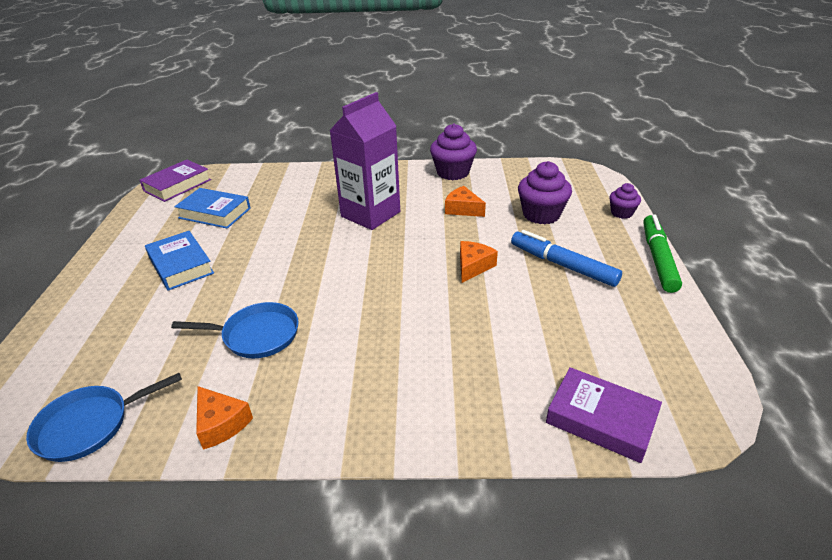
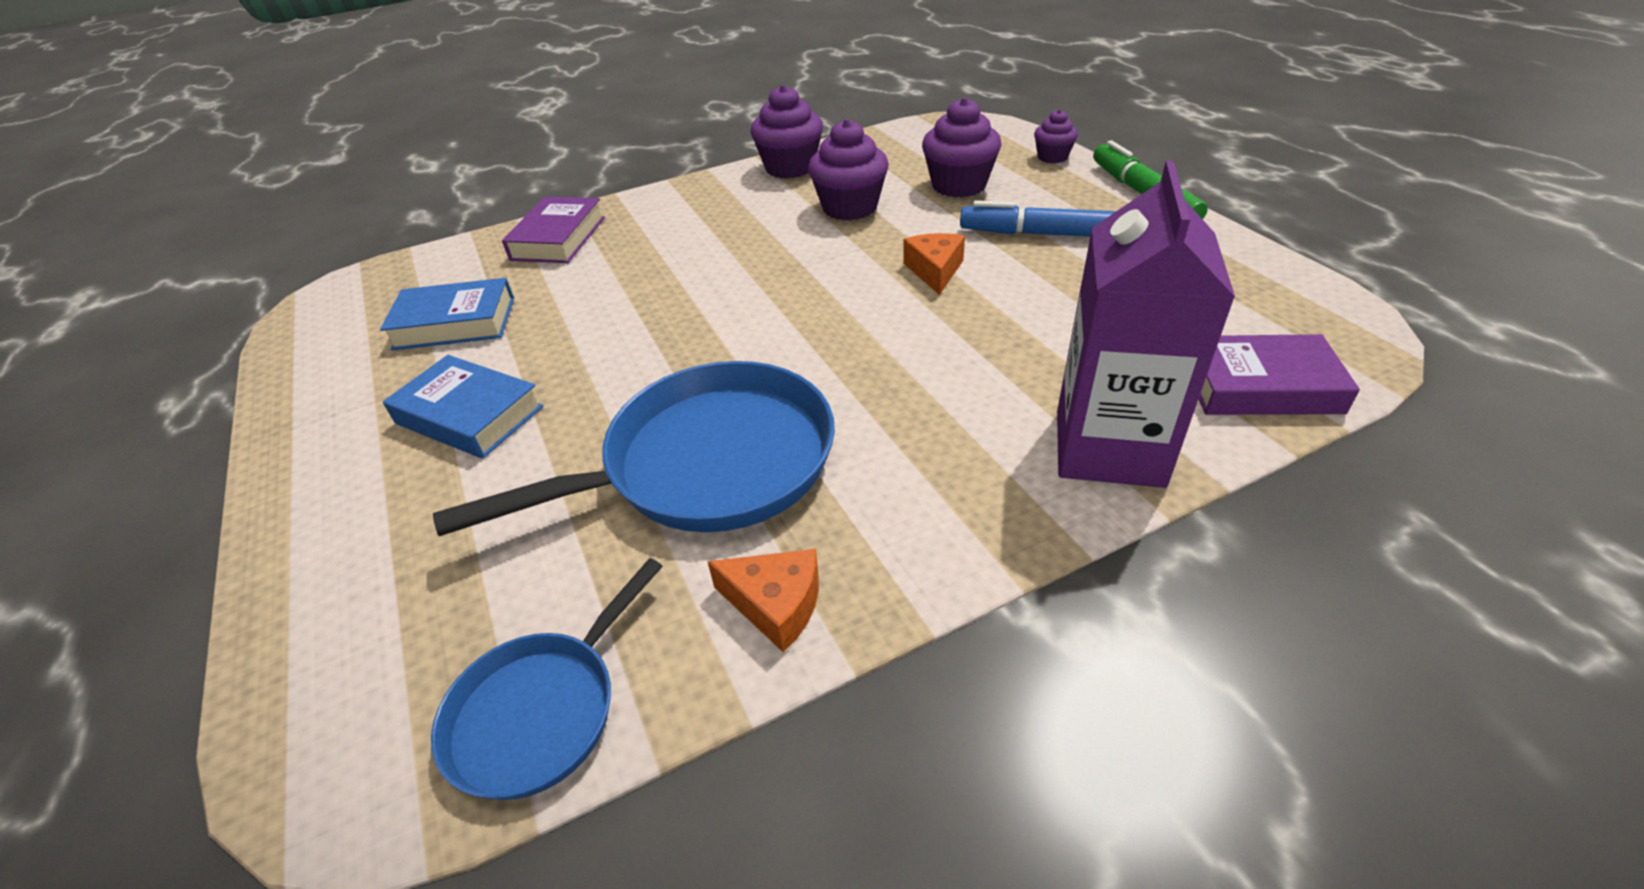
camera: 25 degrees left, 5 degrees up
(177, 185) = (339, 304): purple book -> purple book (558, 238)
(256, 335) = (707, 464): blue pan -> blue pan, size x1.75
(370, 214) = (722, 250): purple carton -> purple carton (1109, 448)
(462, 209) = (849, 207): orange cheese -> purple cupcake

